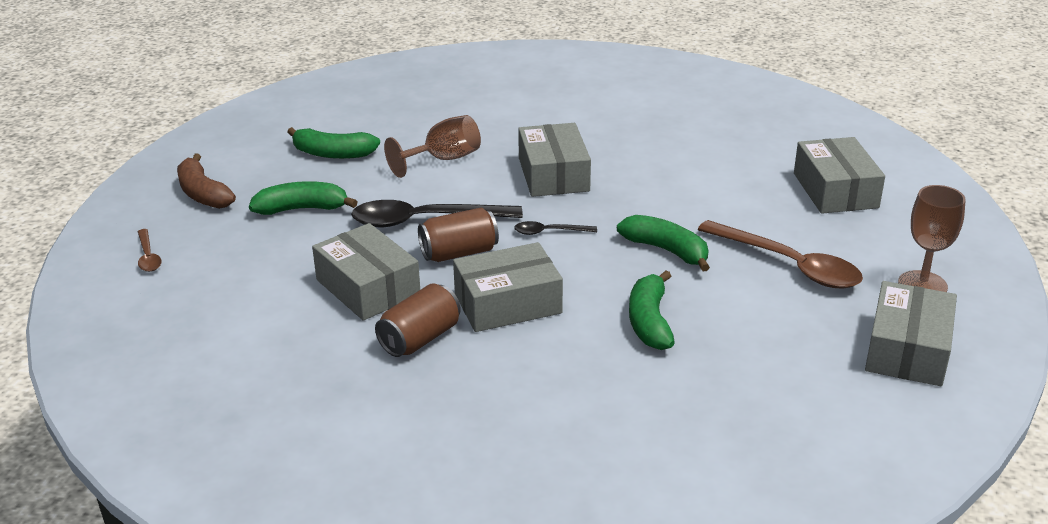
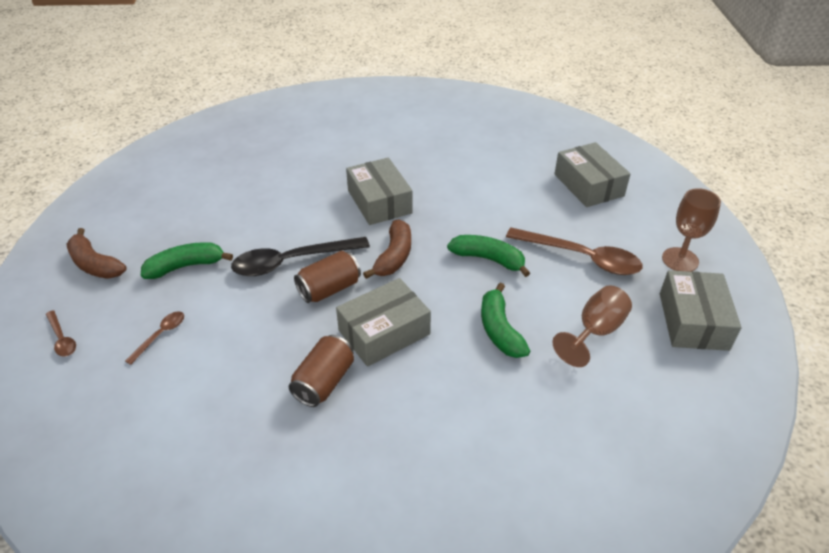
camera: 15 degrees left, 10 degrees up
(253, 269) = (160, 335): none -> brown spoon
(333, 154) = (196, 207): green banana -> none
(368, 287) = (265, 337): grey box -> none
(443, 159) = (288, 200): brown goblet -> brown goblet (595, 331)
(549, 232) = (394, 256): black spoon -> brown banana

